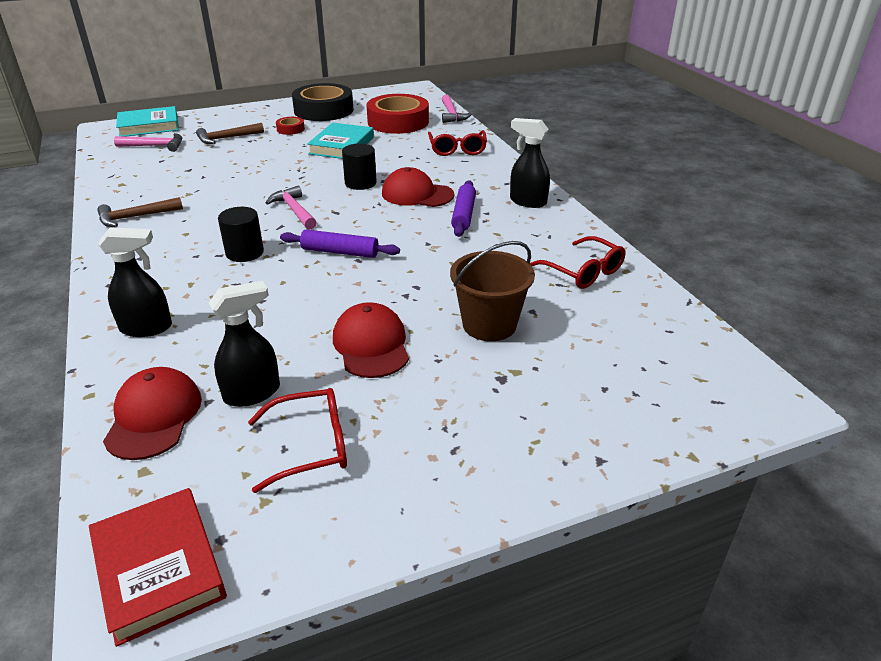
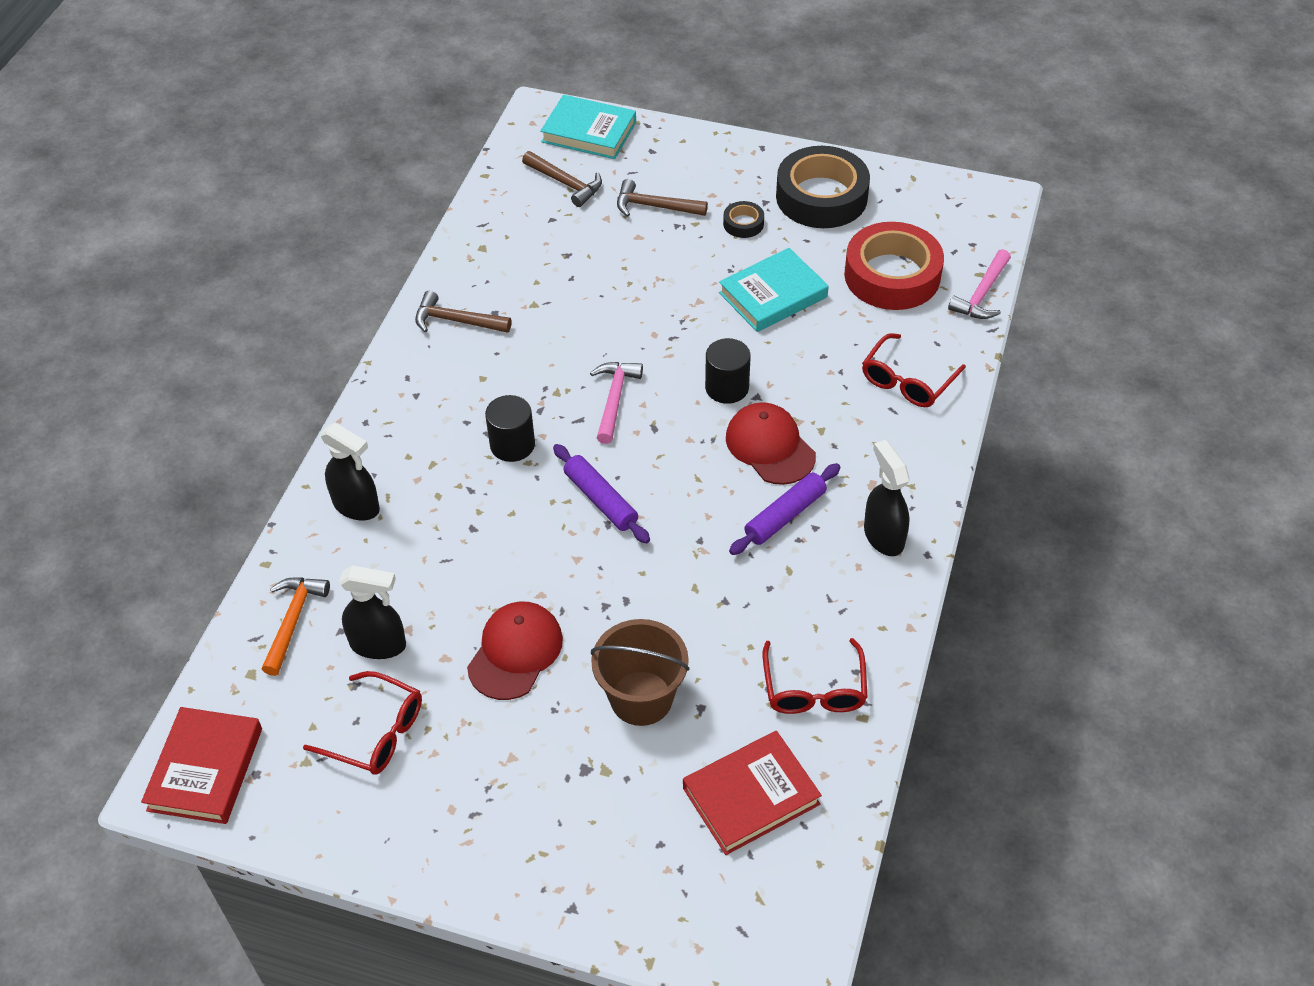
camera: 40 degrees right, 15 degrees up
(154, 417) = (293, 621): red cap -> orange hammer
(155, 146) = (565, 183): pink hammer -> brown hammer
(290, 129) = (743, 224): red tape -> black tape
(621, 334) = (751, 796): none -> red book

